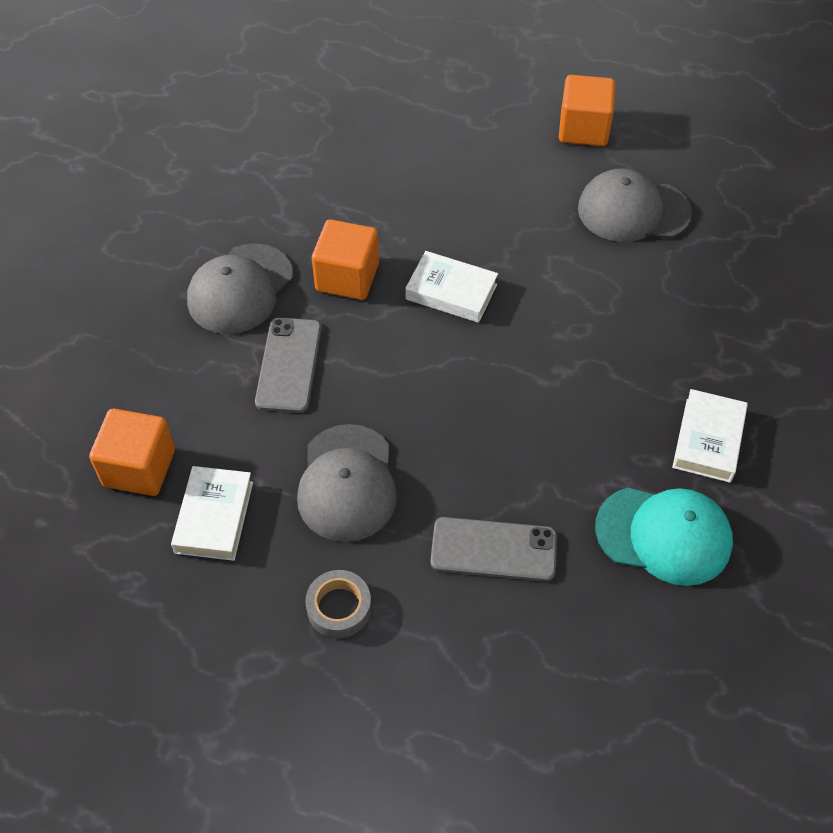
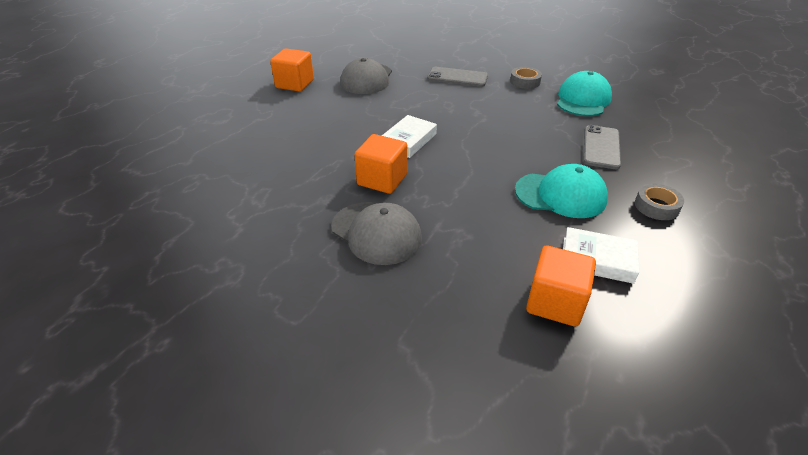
camera: 80 degrees left, 15 degrees down
(289, 365) = (458, 213): grey phone -> grey phone (457, 77)
(347, 483) = (561, 195): grey cap -> turquoise cap
(708, 440) = (525, 82): white book -> grey tape

